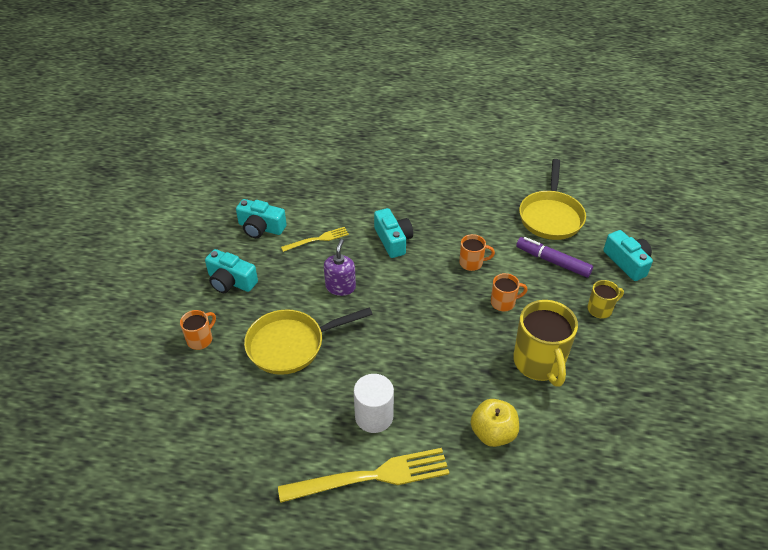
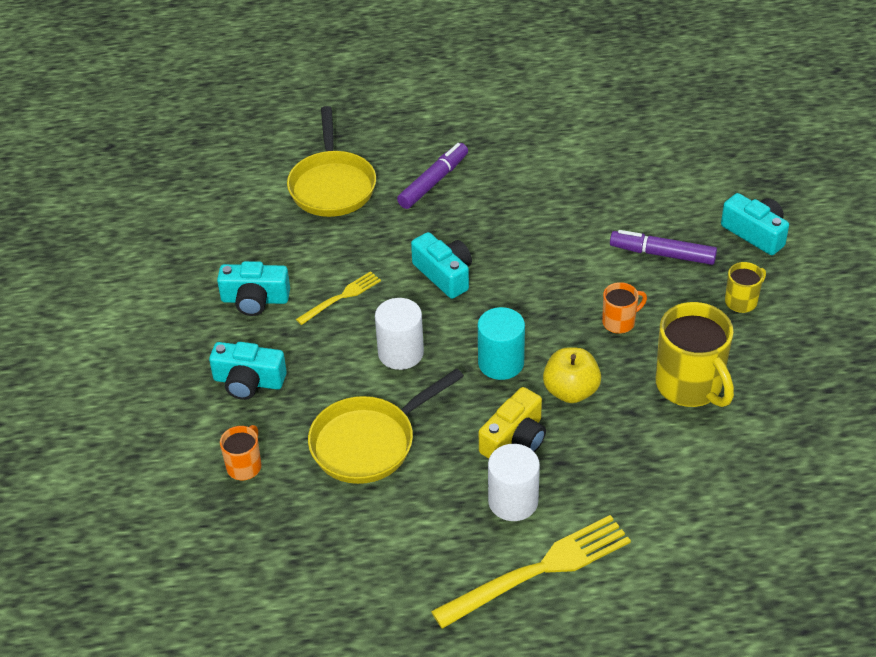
camera: 15 degrees left, 0 degrees up
(340, 287) = (400, 353): purple soap dispenser -> white cylinder
(394, 369) = (514, 439): none -> yellow camera
(407, 311) = (501, 363): none -> turquoise cylinder
(411, 177) = (433, 182): none -> purple marker
(472, 263) = (560, 281): orange mug -> none
(493, 433) = (664, 483): yellow apple -> yellow apple (571, 391)
(551, 216) = (639, 194): yellow pan -> yellow pan (332, 186)

